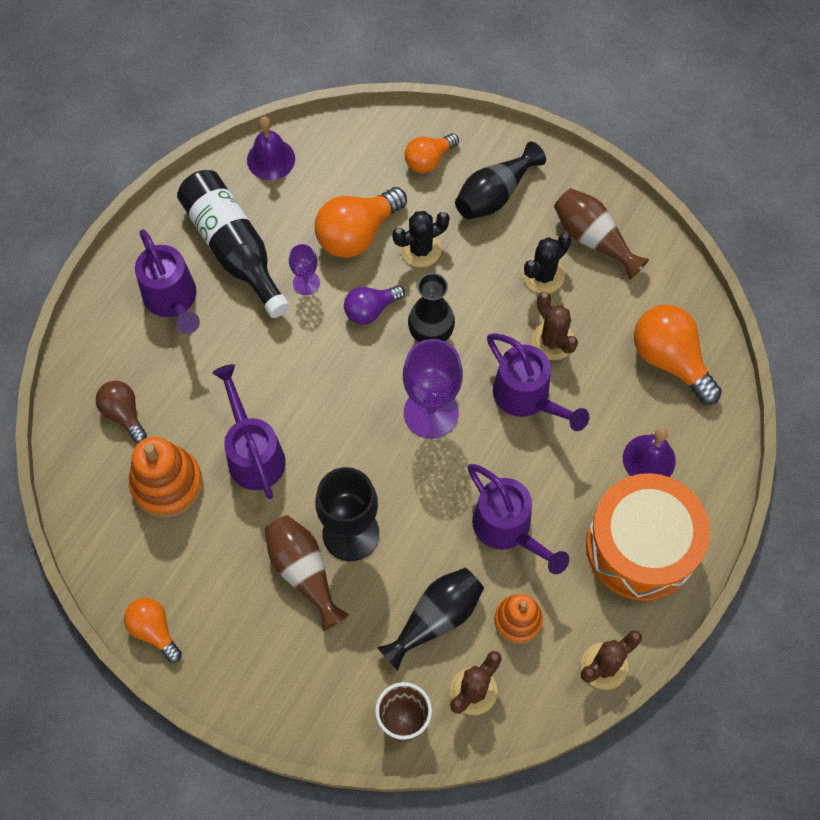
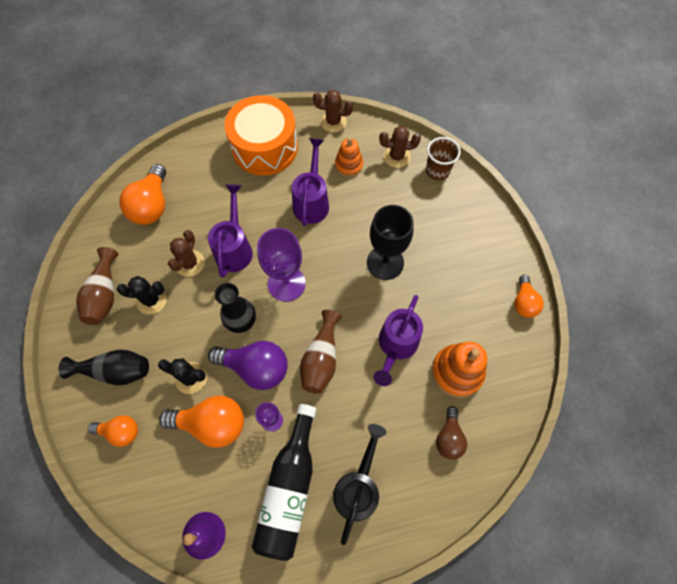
camera: 135 degrees left, 0 degrees up
(173, 300) = (358, 488): purple watering can -> black watering can
(304, 572) = (424, 265): brown vase -> brown vase (321, 359)
(370, 310) = (255, 368): purple light bulb -> purple light bulb, size x1.65
(435, 618) = (383, 195): black vase -> none
(649, 459) = (217, 175): purple bell -> none

